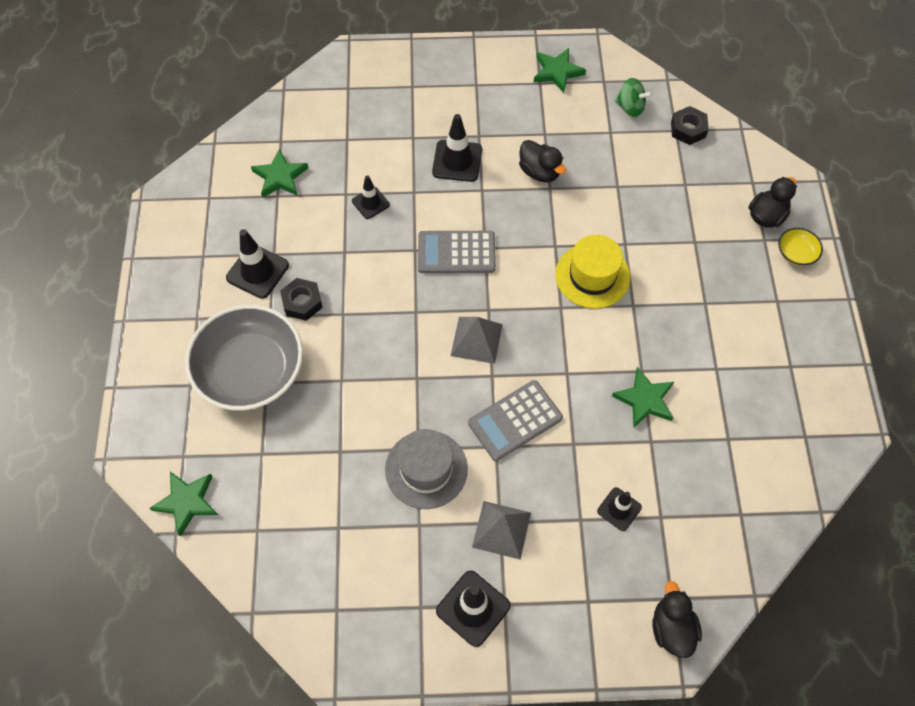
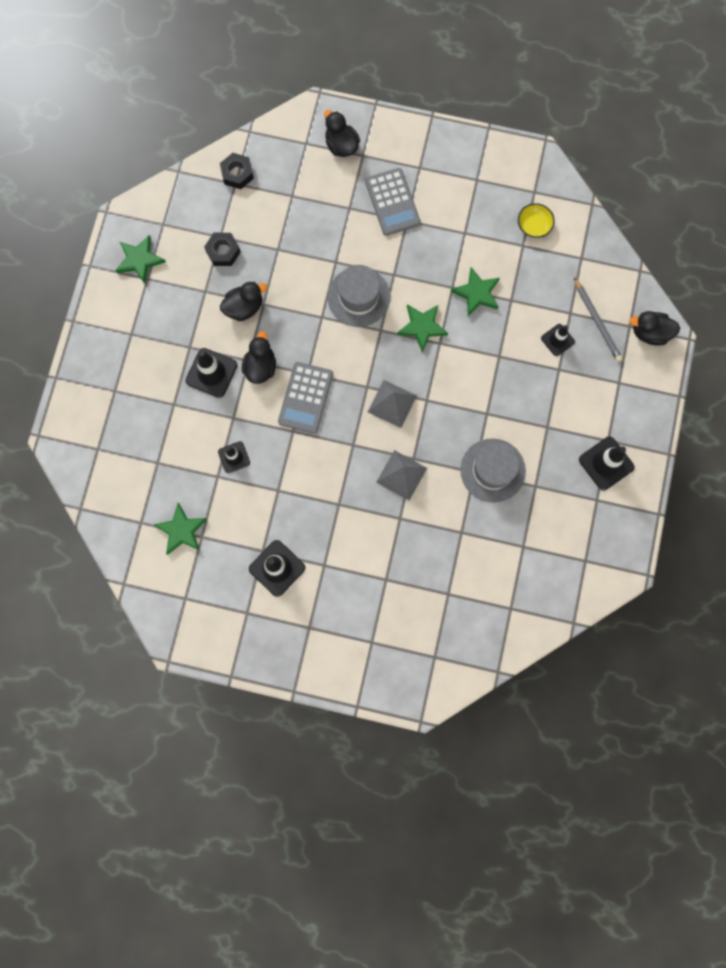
camera: 75 degrees left, 15 degrees up
(187, 502) = (474, 659): green star -> green star (422, 327)
(251, 370) = (371, 590): grey bowl -> none
(302, 302) = (318, 536): black nut -> black nut (223, 251)
(478, 202) = (260, 367): none -> black duck
(501, 529) = (553, 427): grey pyramid -> grey pyramid (401, 475)
(515, 420) = (469, 393): grey calculator -> grey calculator (392, 202)
(592, 276) = (358, 297): yellow hat -> grey hat
(630, 107) = (199, 212): green spinning top -> none
(662, 553) = (597, 321): none -> grey pencil
(796, 253) = (381, 137): yellow bowl -> yellow bowl (534, 225)

